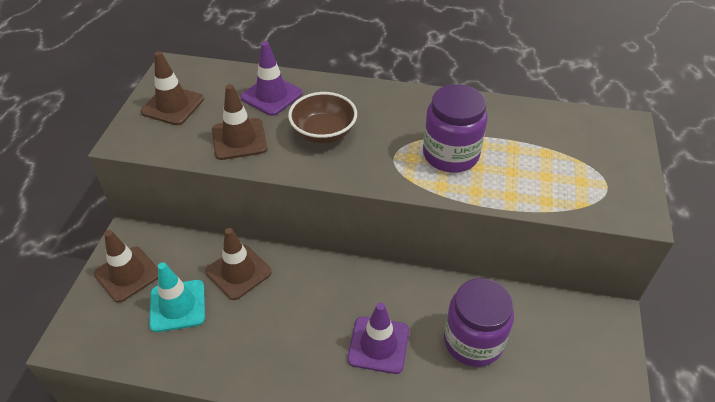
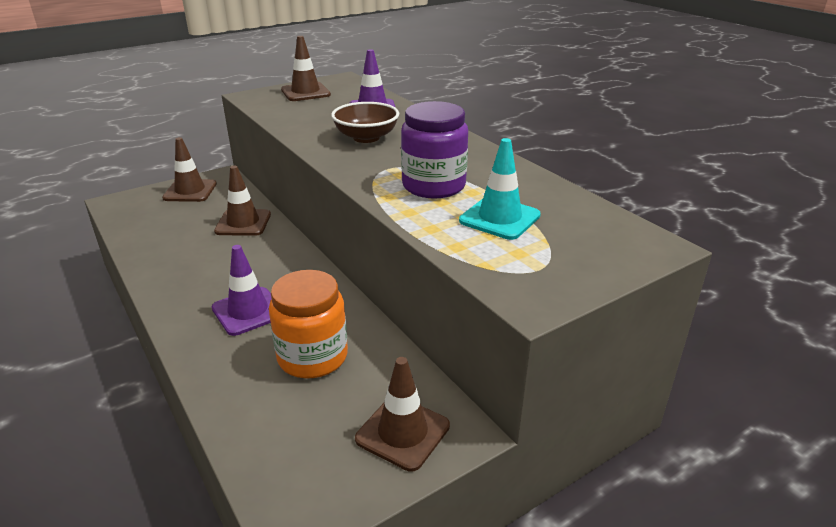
camera: 45 degrees right, 15 degrees down
(177, 306) = (185, 218): turquoise traffic cone -> turquoise traffic cone (499, 218)
(239, 139) = (309, 119): brown traffic cone -> brown traffic cone (402, 432)
(473, 341) = (312, 357): purple jar -> orange jar

